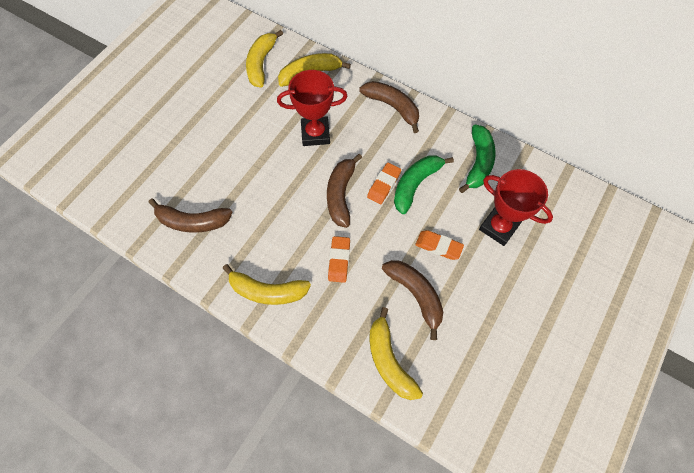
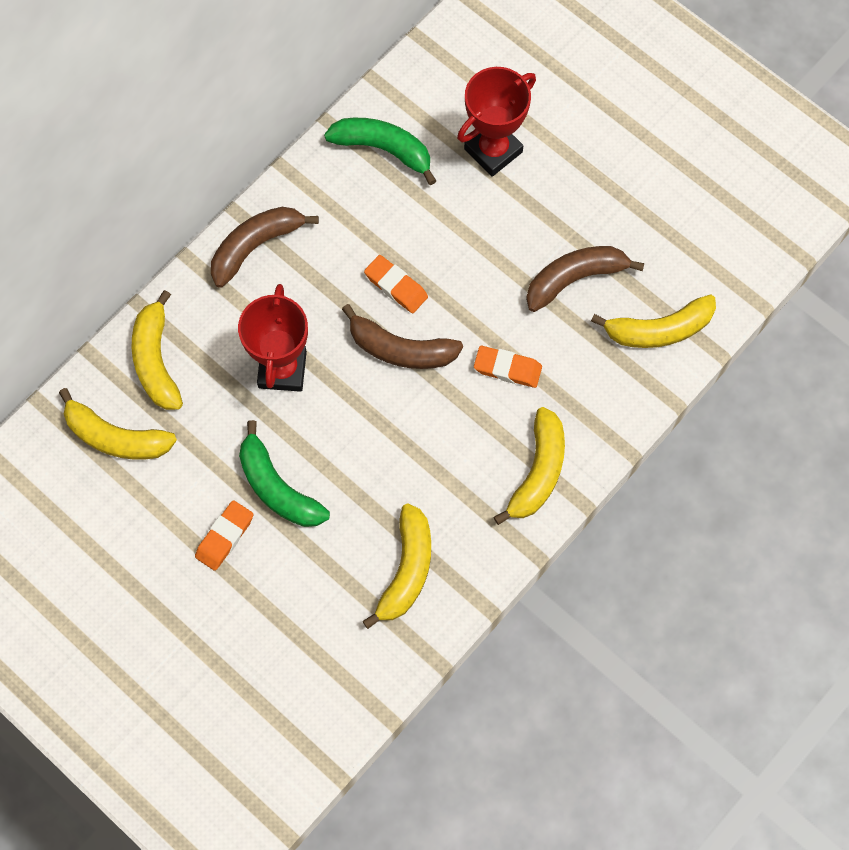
camera: 80 degrees left, 5 degrees up
(192, 221) = (406, 570): brown banana -> yellow banana
(415, 184) = (404, 242): green banana -> green banana (277, 487)
(438, 246) = (508, 234): orange eraser -> orange eraser (224, 537)

